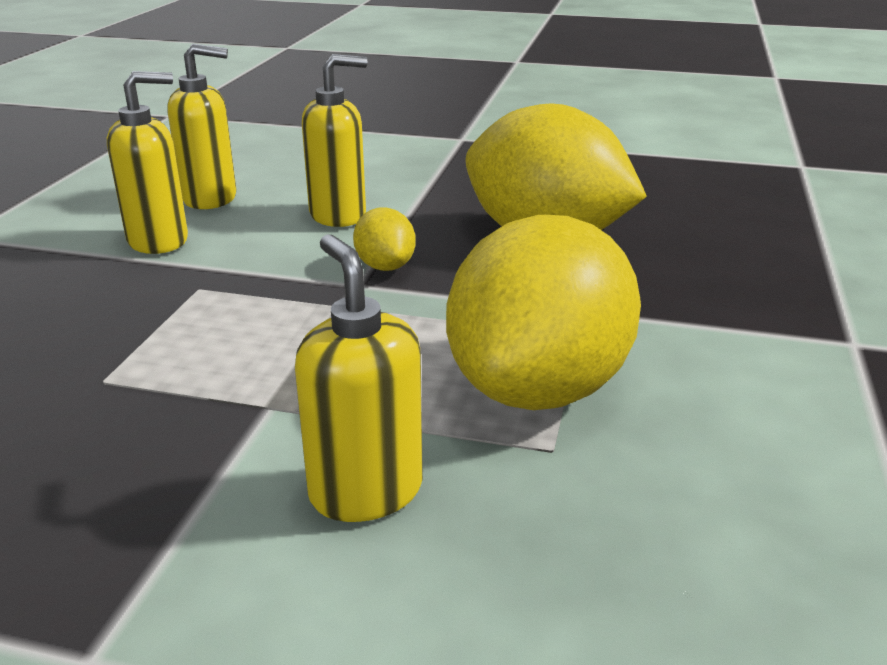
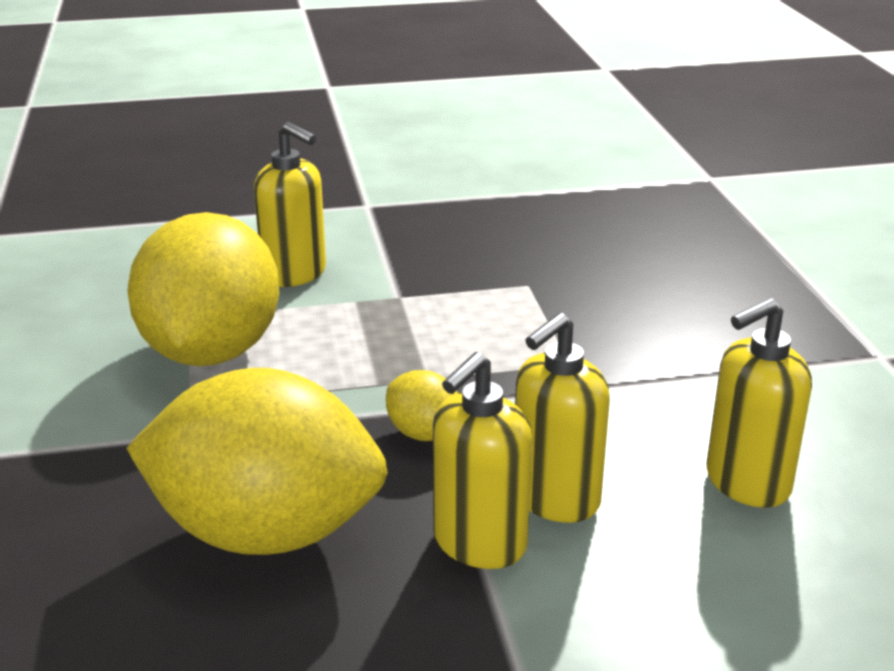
camera: 155 degrees right, 0 degrees up
(159, 241) = (693, 403): yellow soap dispenser -> yellow soap dispenser (479, 543)

